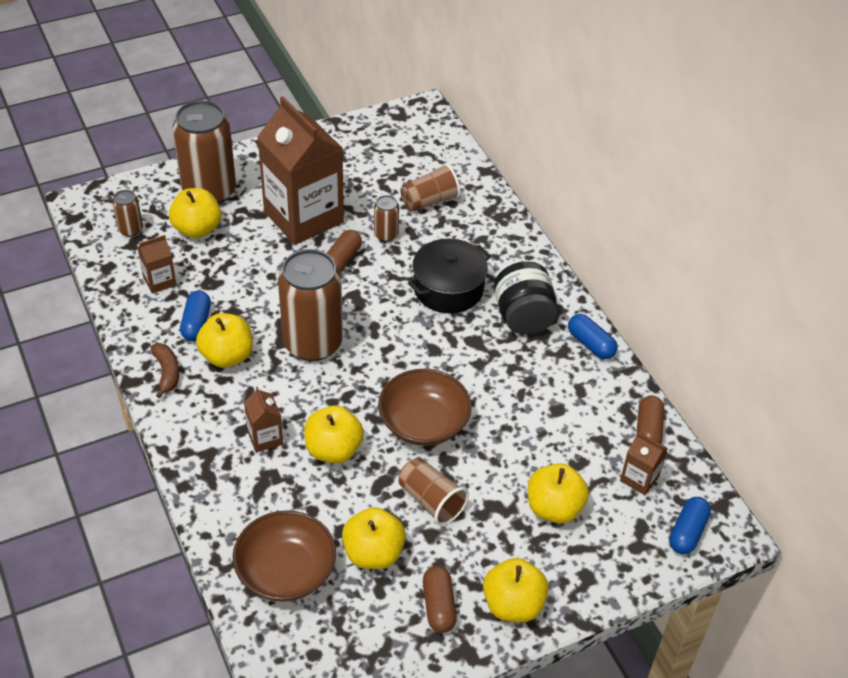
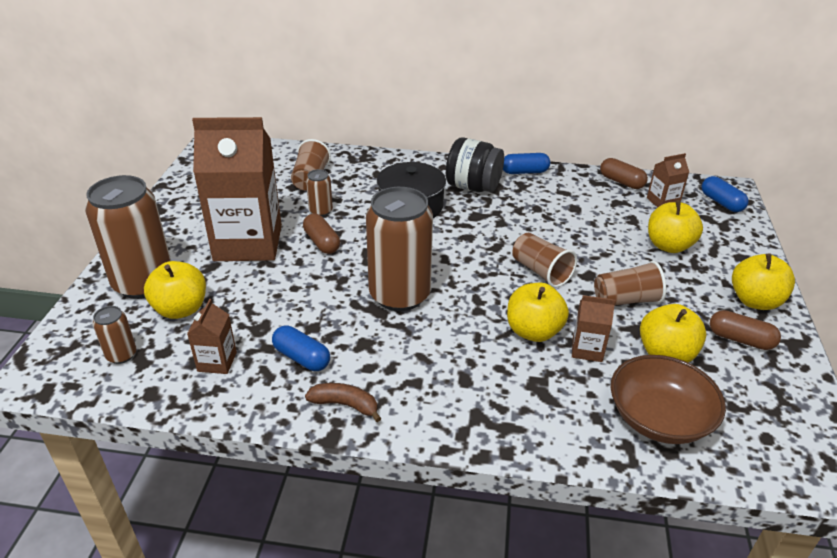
camera: 55 degrees left, 10 degrees down
(227, 356) = (364, 353): yellow apple -> none
(265, 438) = (487, 368): brown carton -> brown carton (587, 349)
(424, 423) = (541, 272): brown bowl -> brown cup

